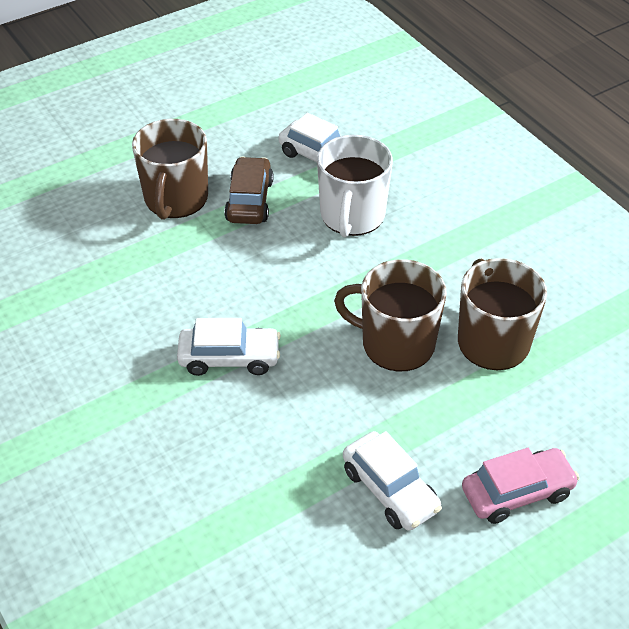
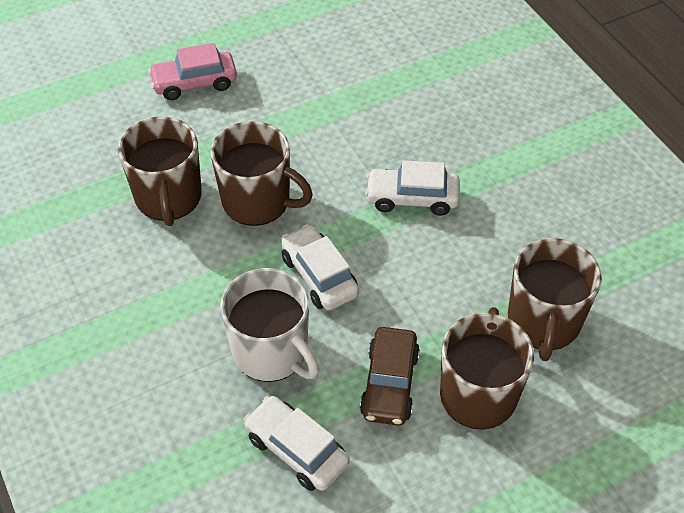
camera: 175 degrees left, 5 degrees up
(110, 252) = (543, 322): none -> brown mug
(352, 216) = (271, 352): white mug -> white mug turned 120 degrees clockwise
(390, 490) = (289, 91): white car -> white car (319, 276)

